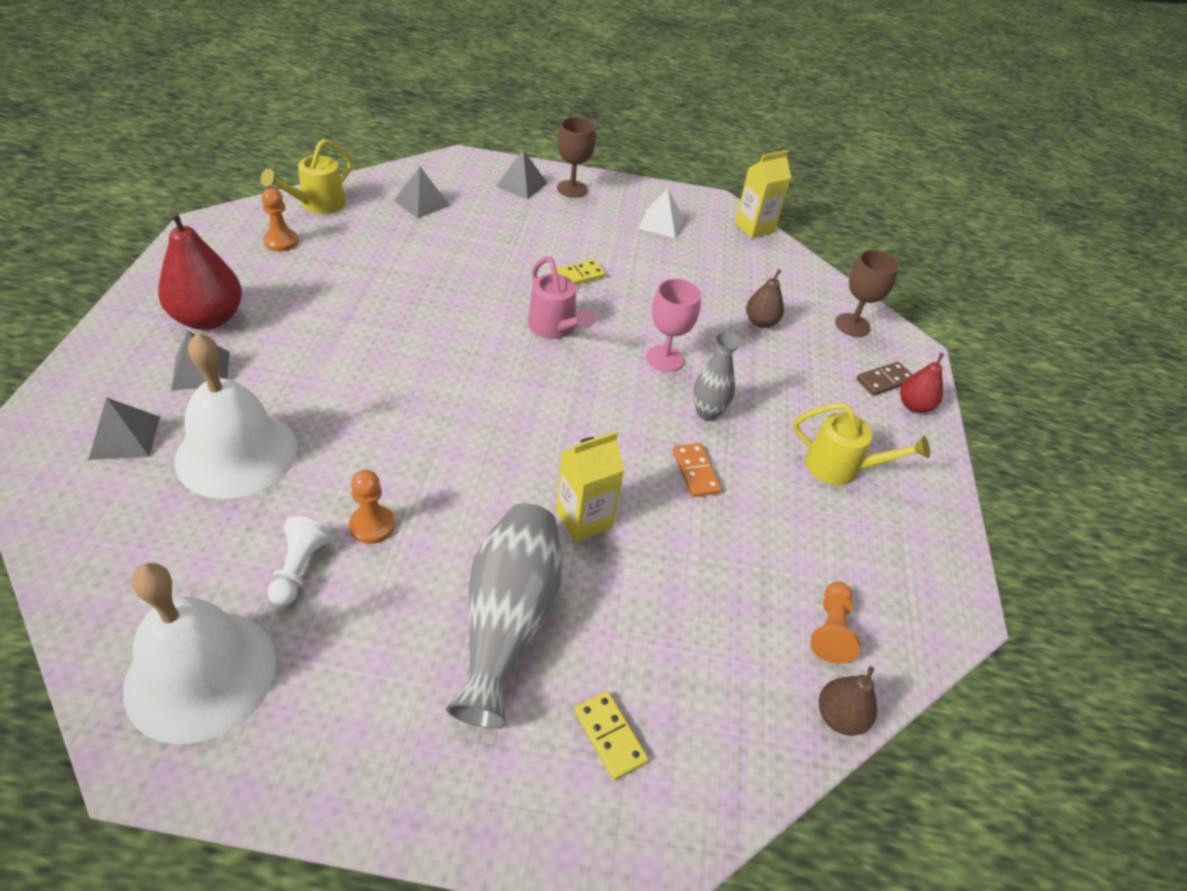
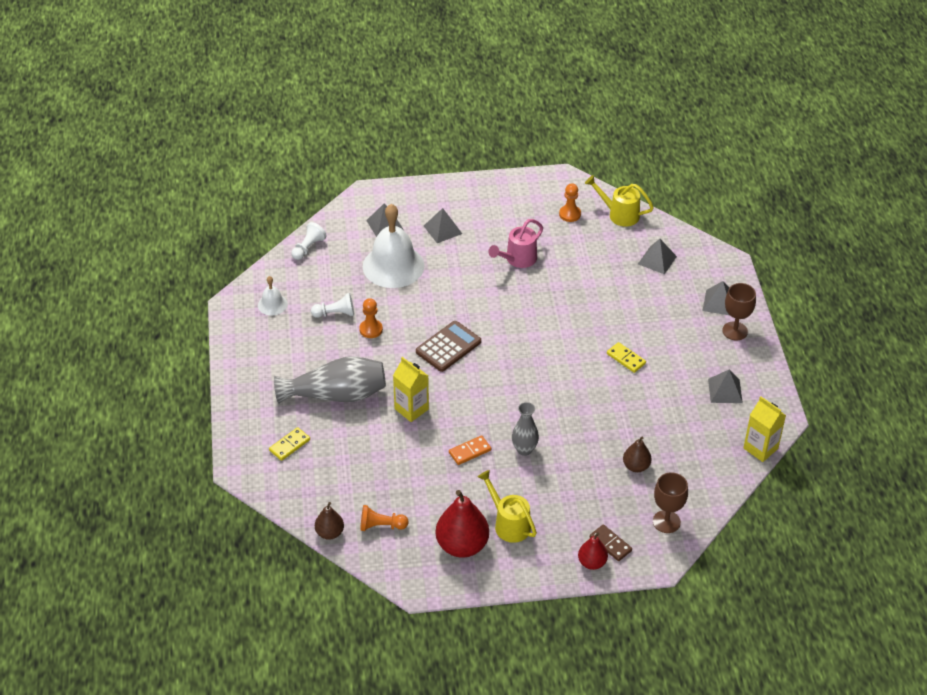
camera: 80 degrees right, 0 degrees up
(84, 568) = (308, 248): none -> white pawn
(201, 674) = (272, 304): white bell -> white bell, size x0.47
(208, 318) = (483, 215): red pear -> red pear (462, 545)
(468, 436) = (448, 347): none -> brown calculator
(555, 328) = (563, 360): pink watering can -> pink watering can (517, 259)
(661, 223) = (725, 391): white pyramid -> grey pyramid
(664, 358) = (564, 420): pink goblet -> none
(841, 468) = (508, 523): yellow watering can -> yellow watering can turned 135 degrees clockwise

